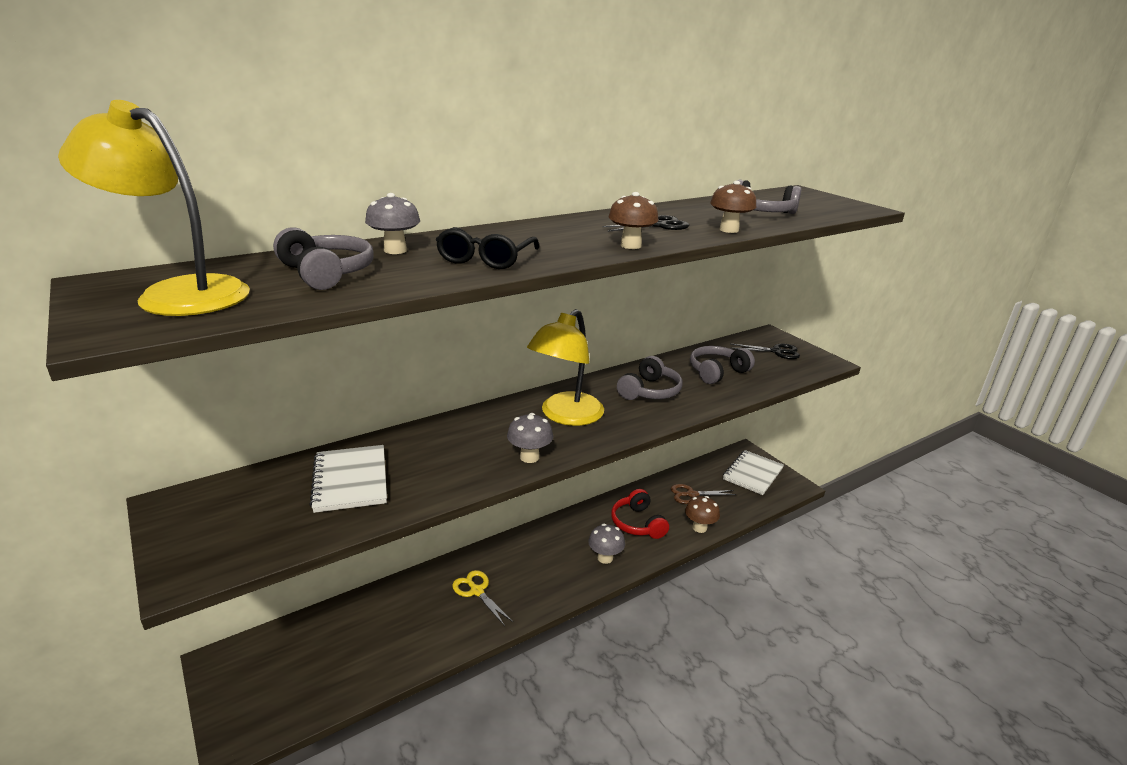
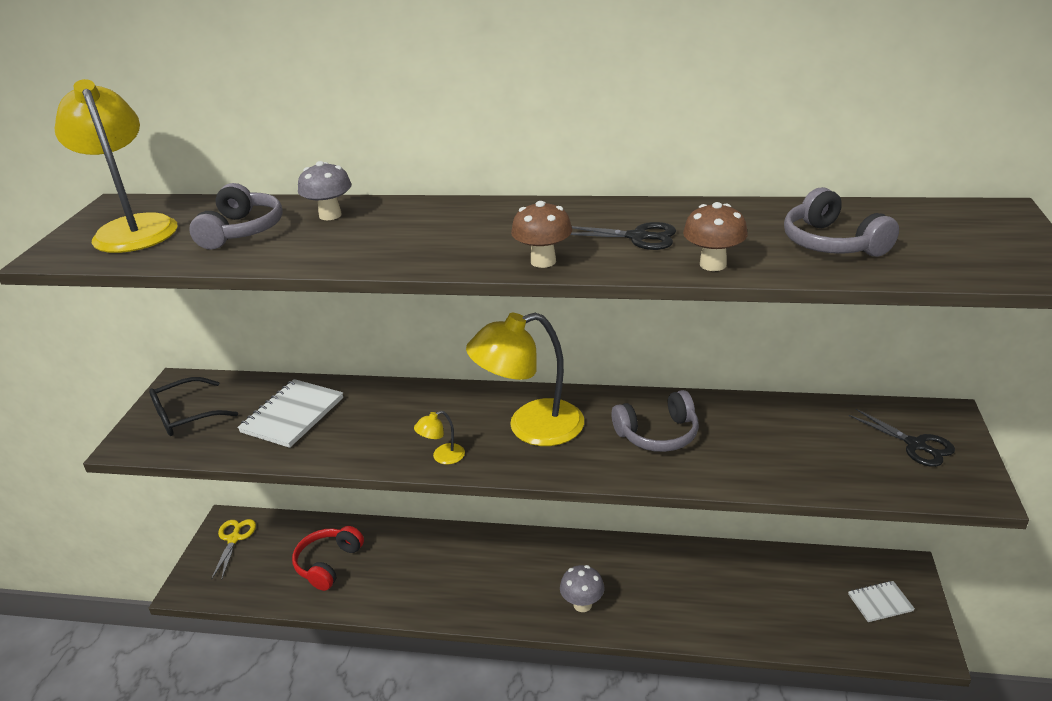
camera: 45 degrees right, 5 degrees up
(476, 591) = (437, 569): yellow scissors -> yellow scissors (234, 538)
(486, 258) = (379, 244): black glasses -> black glasses (186, 415)
(529, 457) = (442, 457): grey mushroom -> yellow lamp
(637, 523) = (658, 587): red headphones -> red headphones (328, 564)
(691, 494) = (761, 587): brown scissors -> none
(699, 528) = (725, 630): brown mushroom -> none
(717, 372) = (779, 442): grey headphones -> none
(752, 474) = (880, 602): white notebook -> white notebook, size x0.59

